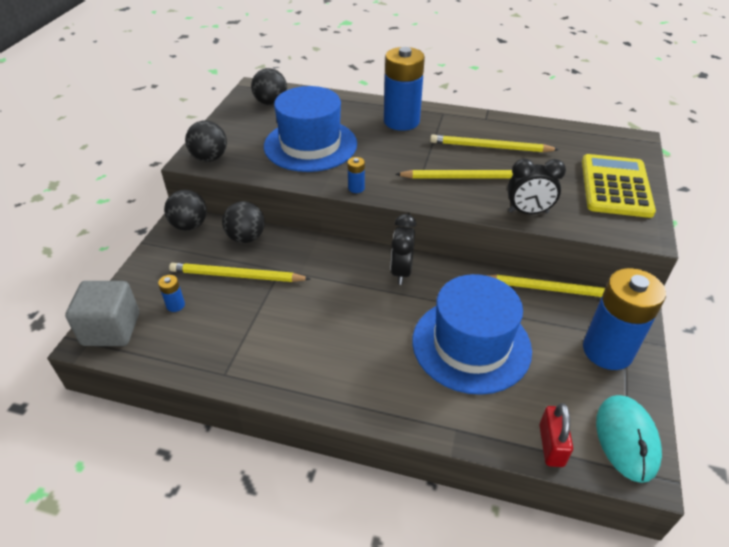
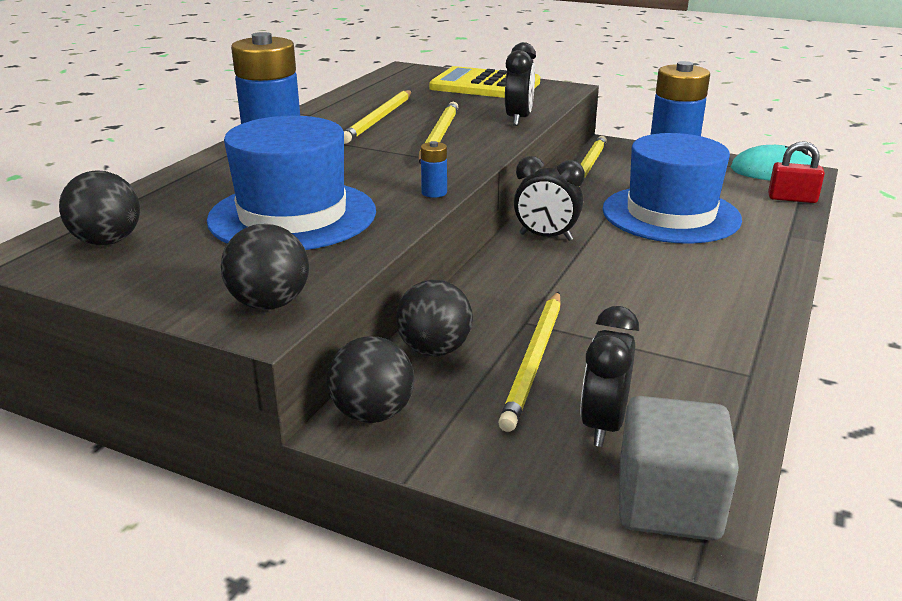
camera: 80 degrees left, 15 degrees down
(175, 305) = (603, 425): blue battery -> black clock

